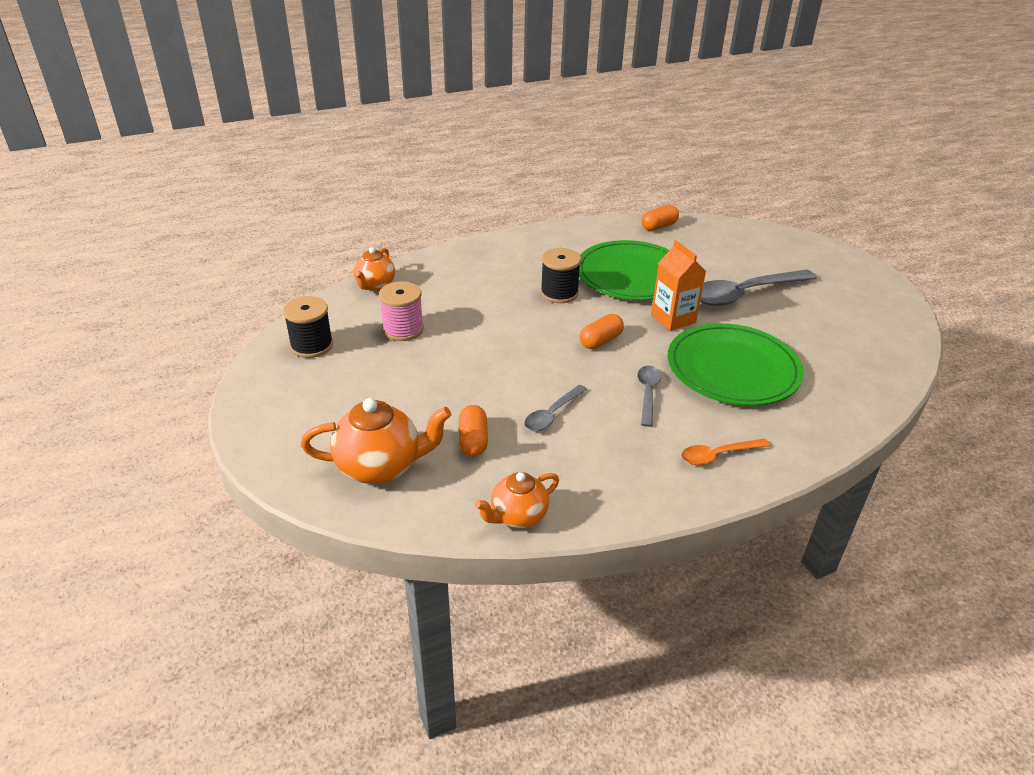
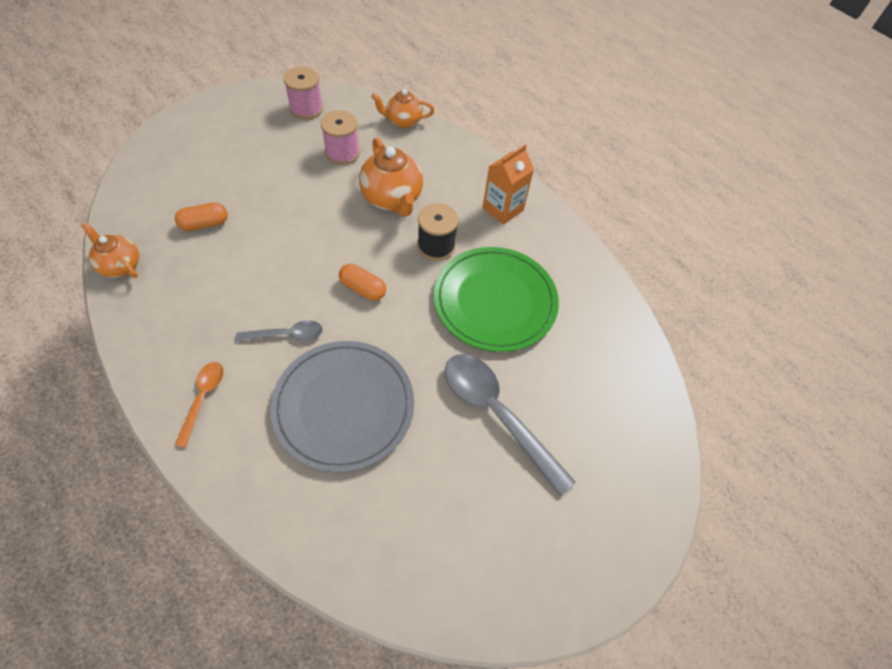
camera: 70 degrees right, 20 degrees up
(311, 345) = (306, 108): black spool -> pink spool
(380, 466) = (170, 179): orange teapot -> orange teapot (392, 199)
(551, 414) = (244, 268): grey spoon -> none
(659, 226) = (616, 316): orange capsule -> none
(673, 319) = (421, 346): orange carton -> orange carton (503, 209)
(717, 455) = (203, 398): orange spoon -> orange spoon turned 45 degrees clockwise
(733, 368) = (344, 406): green plate -> grey plate

